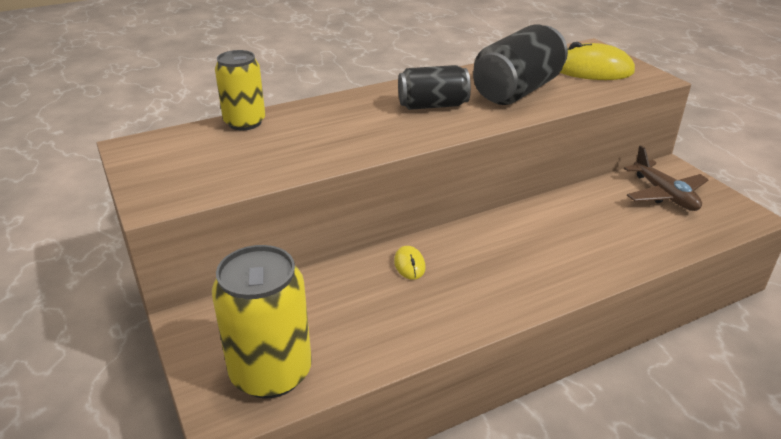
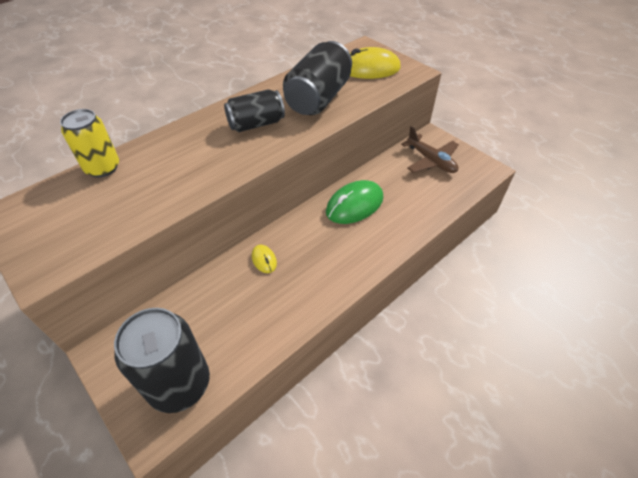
camera: 15 degrees left, 15 degrees up
(271, 373) = (179, 384): yellow can -> black can
(544, 226) = (354, 205): none -> green mouse

